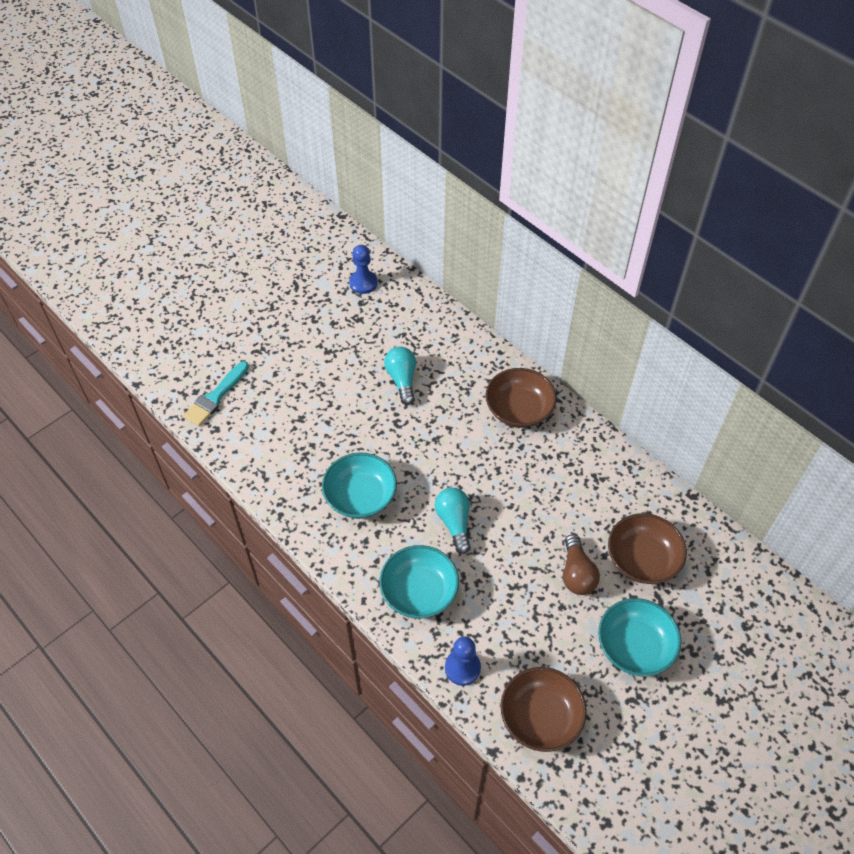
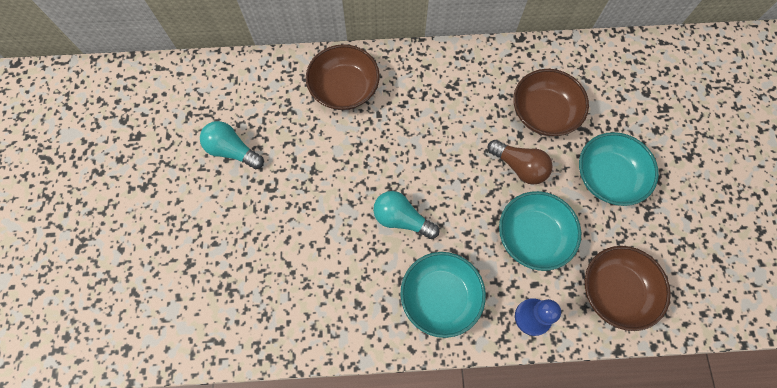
camera: 50 degrees left, 15 degrees up
(215, 397) = (91, 323): turquoise brush -> none
(360, 496) = (312, 274): turquoise bowl -> turquoise bowl (533, 236)
(363, 283) = (105, 103): blue pawn -> none

